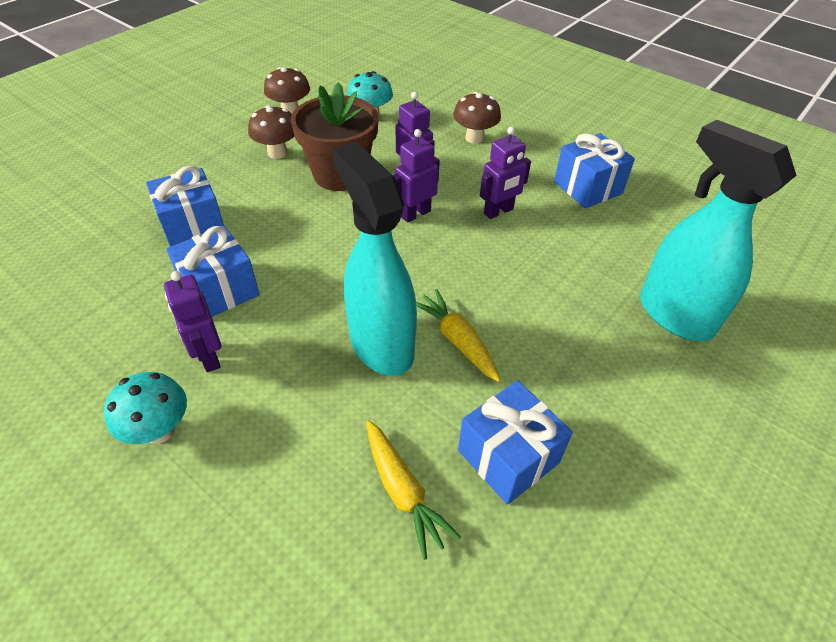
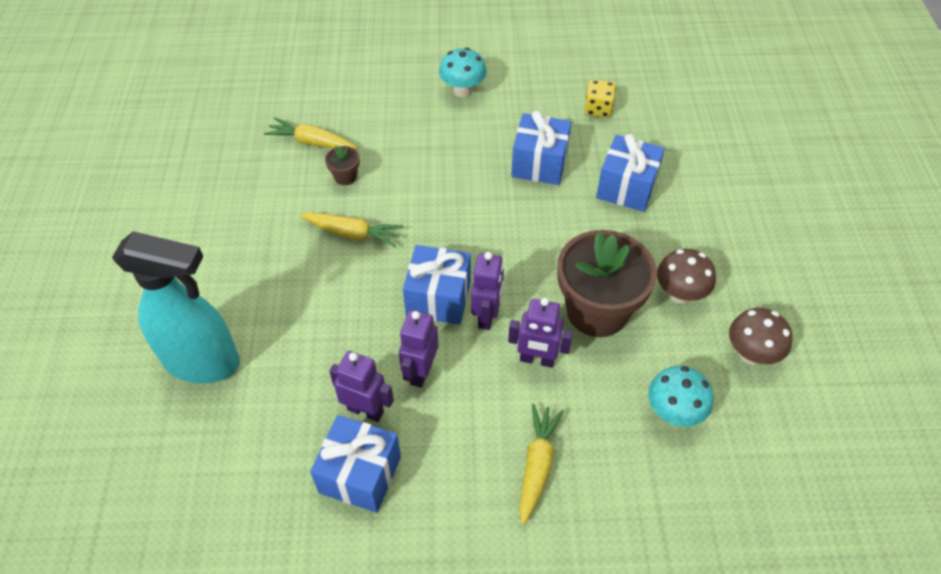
camera: 140 degrees right, 5 degrees up
(89, 303) = (598, 109): none -> yellow dice
(208, 357) = (488, 130): purple robot -> purple robot (365, 410)
(381, 344) = (399, 199): turquoise spray bottle -> none
(408, 410) = (345, 177): none -> brown flower pot
(474, 138) = (537, 465): brown mushroom -> yellow carrot
(508, 456) = (268, 190): blue gift -> blue gift (438, 298)

